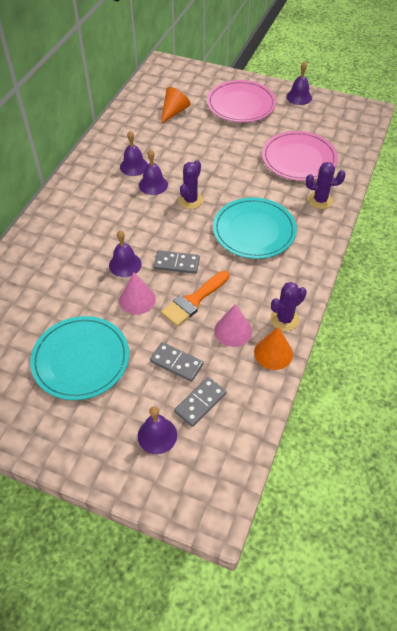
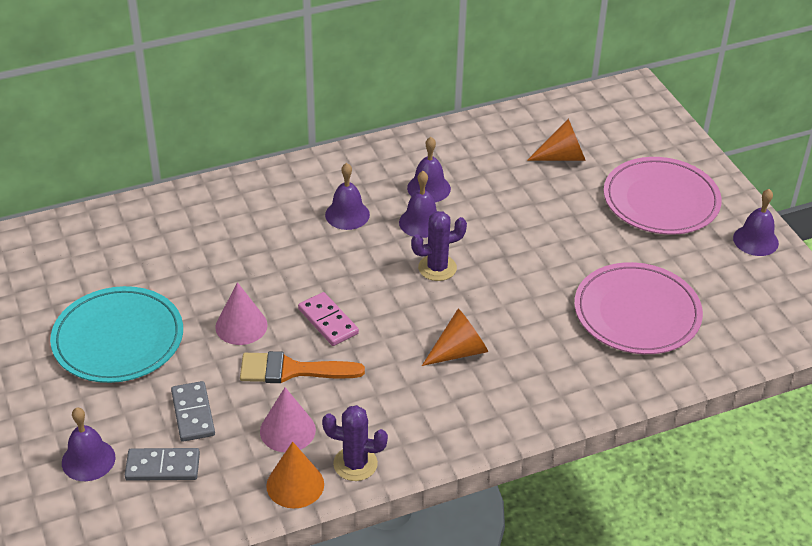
camera: 45 degrees right, 10 degrees down
(125, 264) = (277, 283): purple bell -> purple bell (347, 214)
(176, 263) = (328, 321): grey domino -> pink domino
(254, 231) = (459, 351): turquoise plate -> orange cone
(320, 200) = (589, 377): purple cactus -> none

